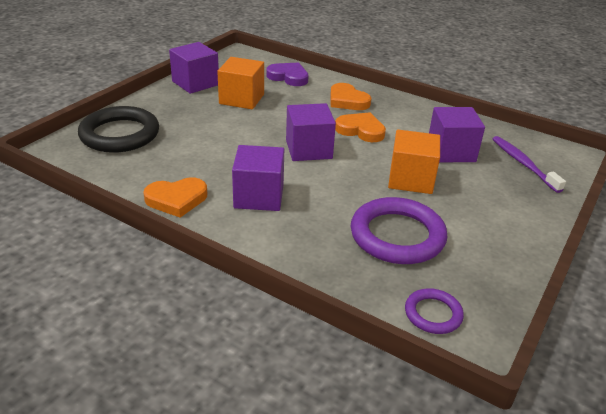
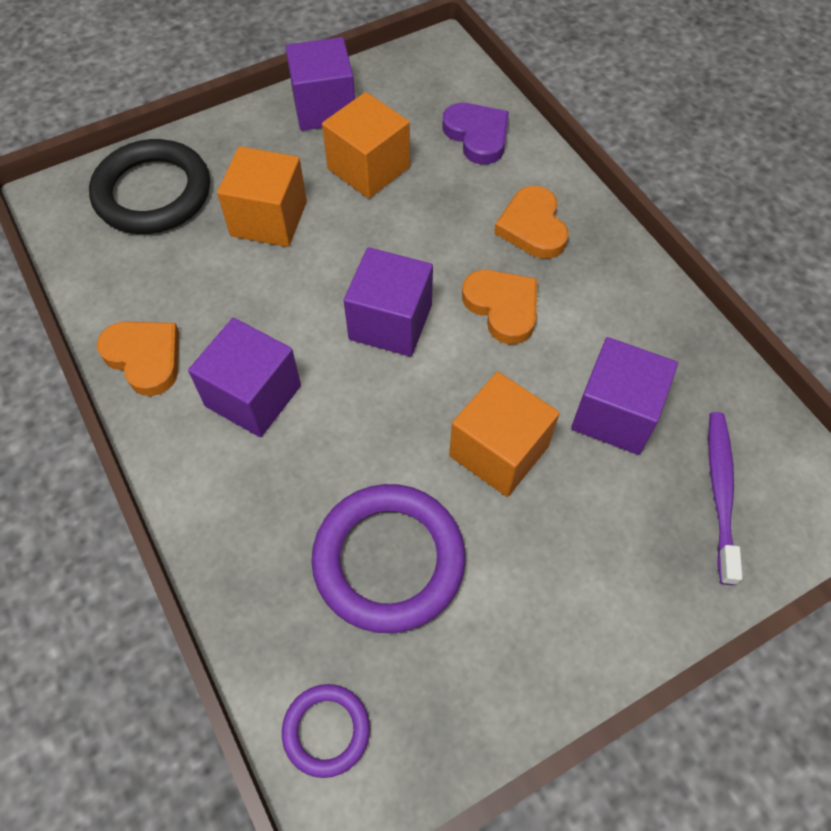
camera: 30 degrees right, 25 degrees up
(176, 199) = (145, 358): orange heart -> orange heart turned 150 degrees counterclockwise
(202, 128) = (269, 219): none -> orange cube

